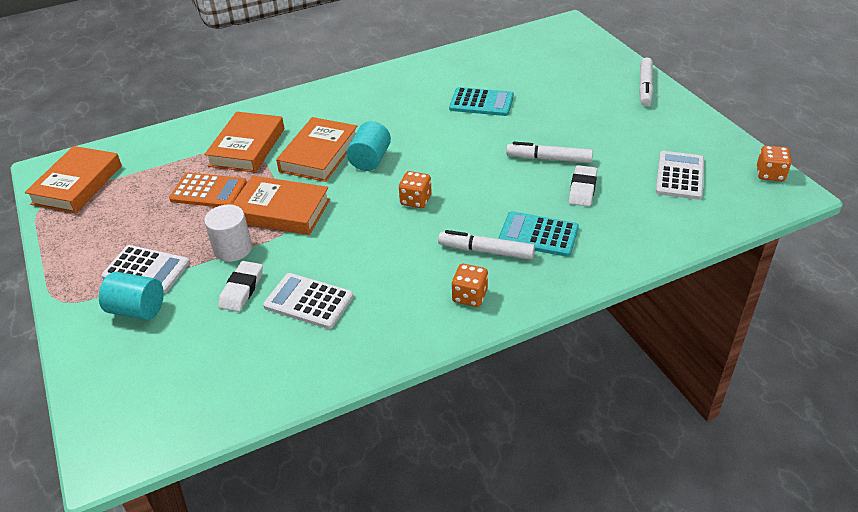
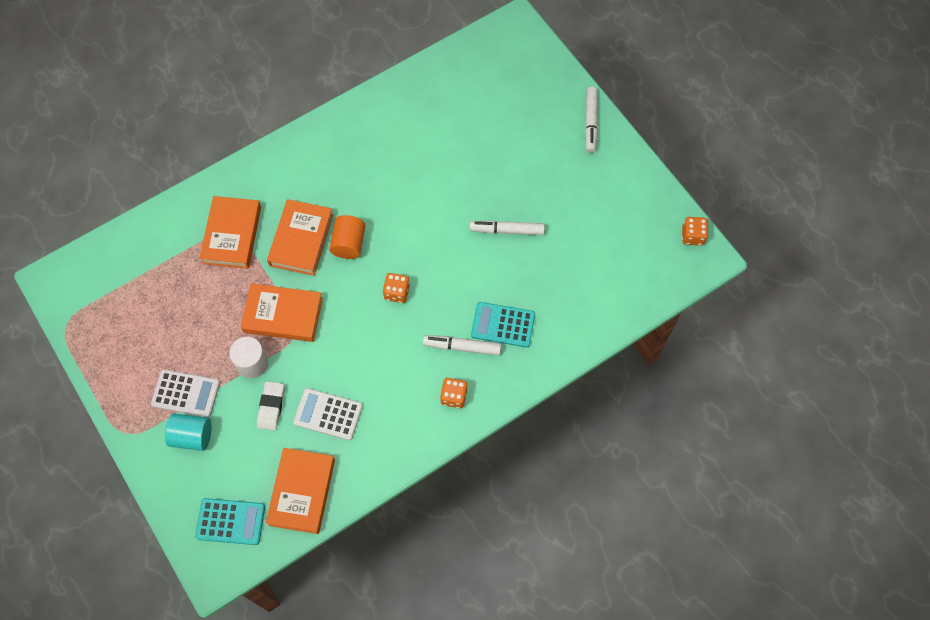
camera: 10 degrees left, 25 degrees up
(77, 185) = (89, 297): orange book -> orange book (302, 492)
(208, 191) = (212, 296): orange calculator -> none
(370, 160) = (349, 243): turquoise cylinder -> orange cylinder
(481, 103) = (440, 156): turquoise calculator -> turquoise calculator (230, 521)
(582, 189) = (537, 267): white eraser -> none
(680, 176) = (618, 244): white calculator -> none

